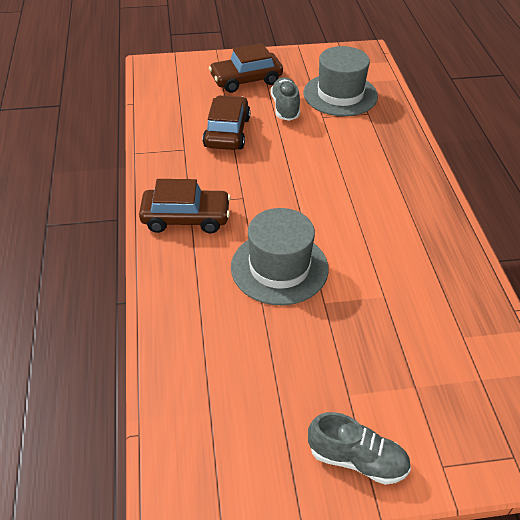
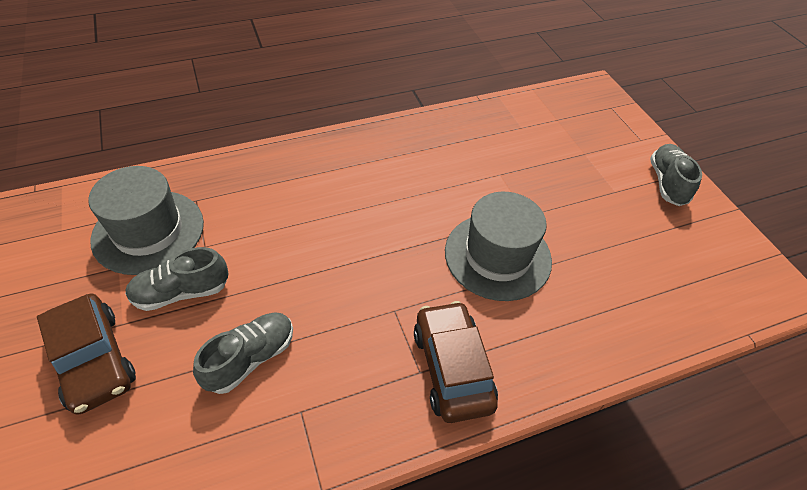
camera: 105 degrees left, 5 degrees up
(227, 132) = (250, 358): brown car -> grey shoe

